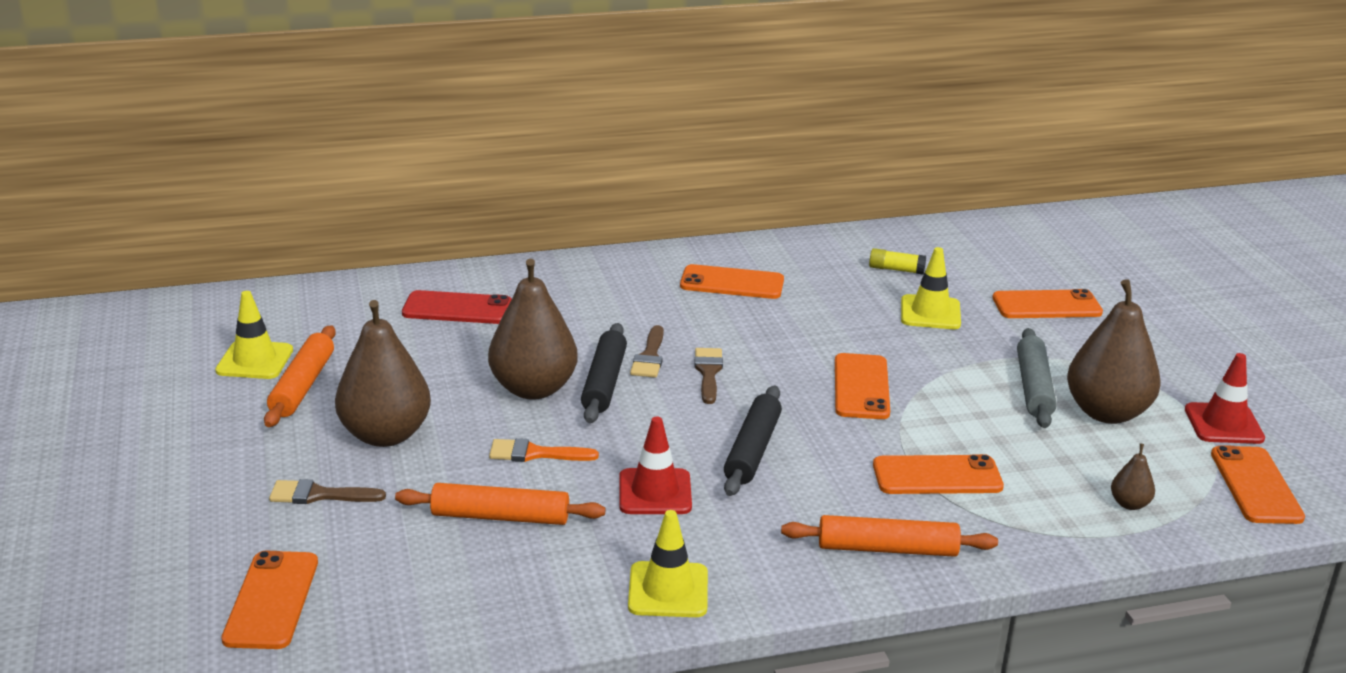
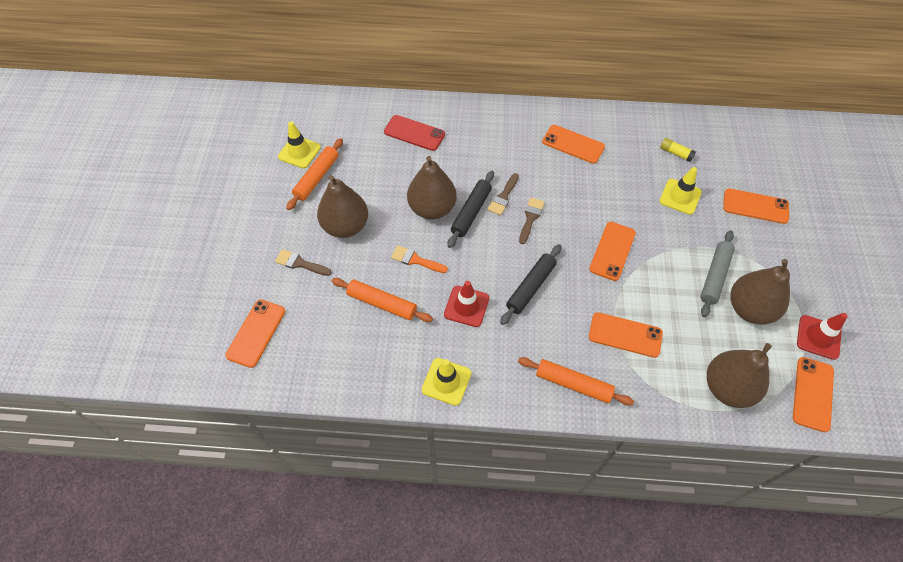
camera: 20 degrees right, 30 degrees up
(1129, 504) = (727, 388): brown pear -> brown pear, size x2.30

